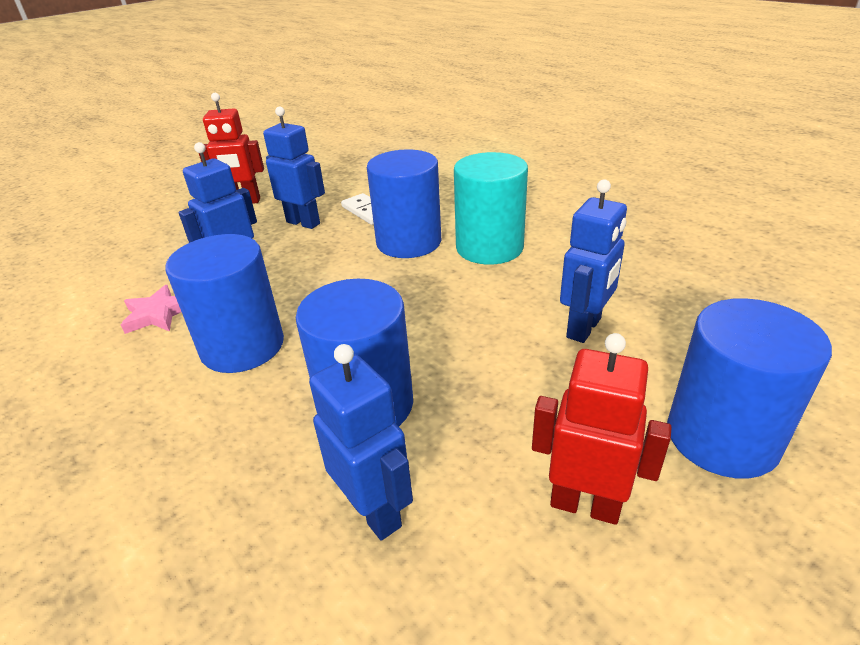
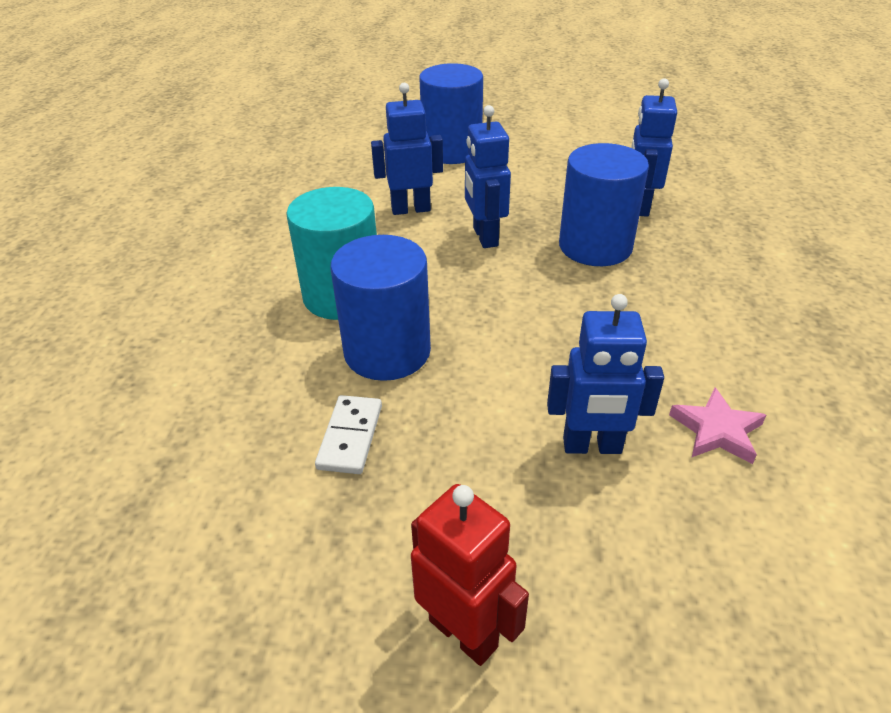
camera: 135 degrees left, 5 degrees up
(242, 346) = (649, 336): blue cylinder -> none
(303, 223) = (441, 479): blue robot -> blue robot (485, 237)
(585, 505) = (545, 165): red robot -> none

